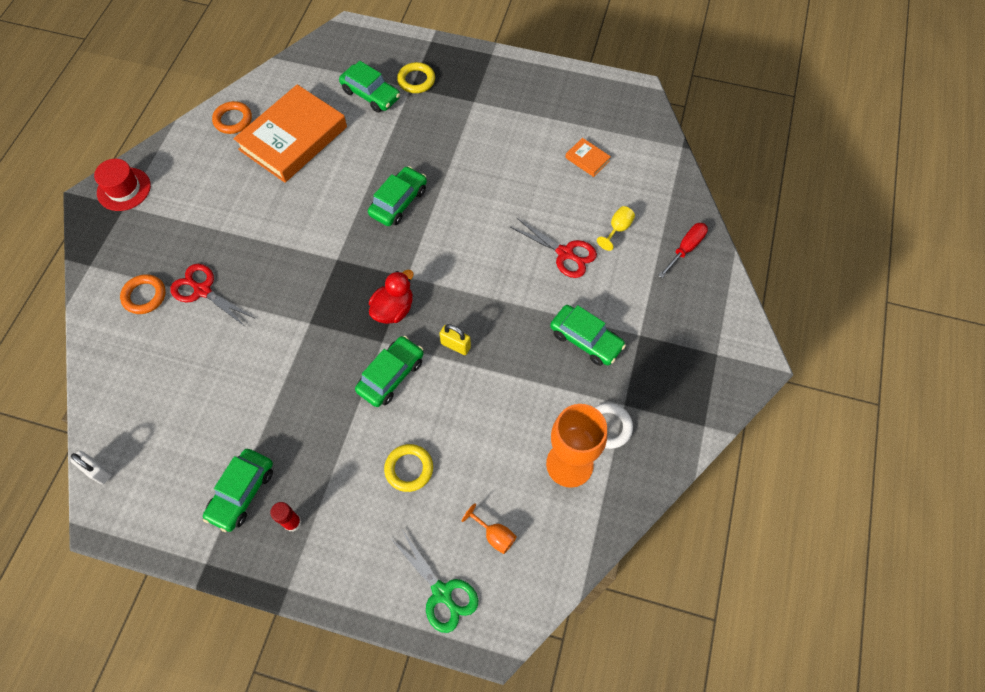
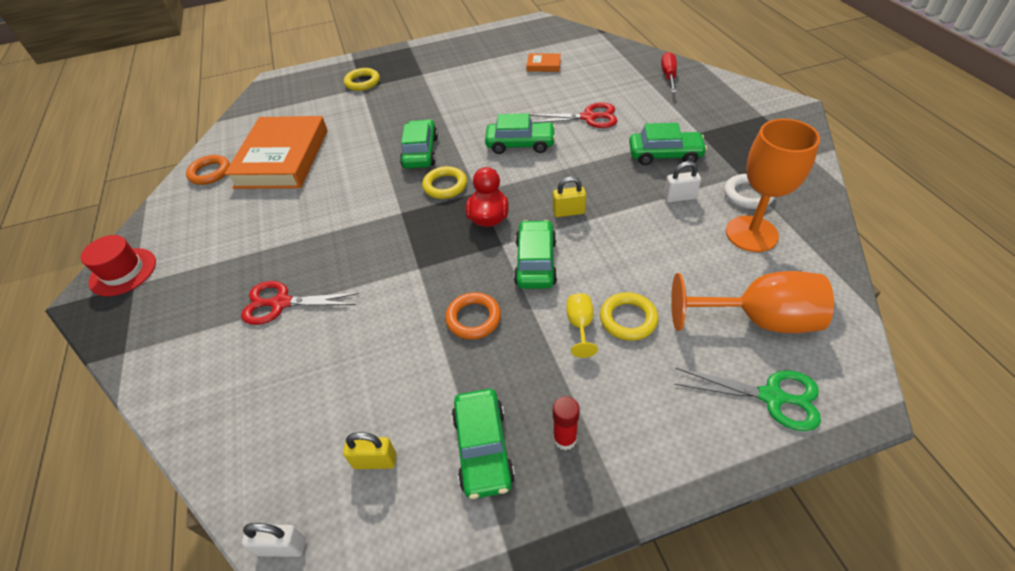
camera: 30 degrees left, 15 degrees down
(144, 296) = (215, 342): orange ring -> orange ring (473, 318)
(178, 454) = (375, 461): none -> yellow padlock
(371, 94) = (330, 105): green car -> green car (520, 144)
(388, 253) = (445, 186): none -> yellow ring
(494, 535) = (758, 320): orange goblet -> orange goblet, size x2.20
(552, 391) = (679, 197): none -> white padlock
(617, 229) = (610, 88): yellow goblet -> yellow goblet (580, 325)

